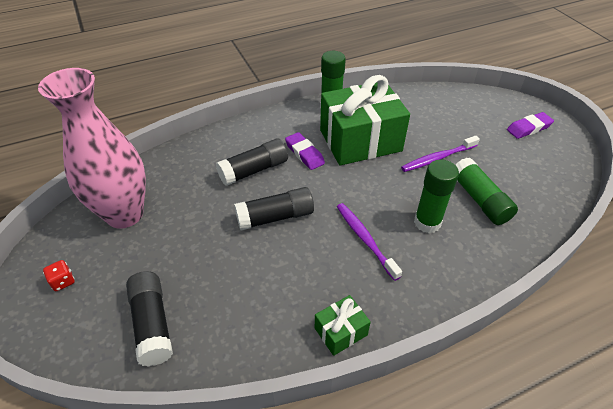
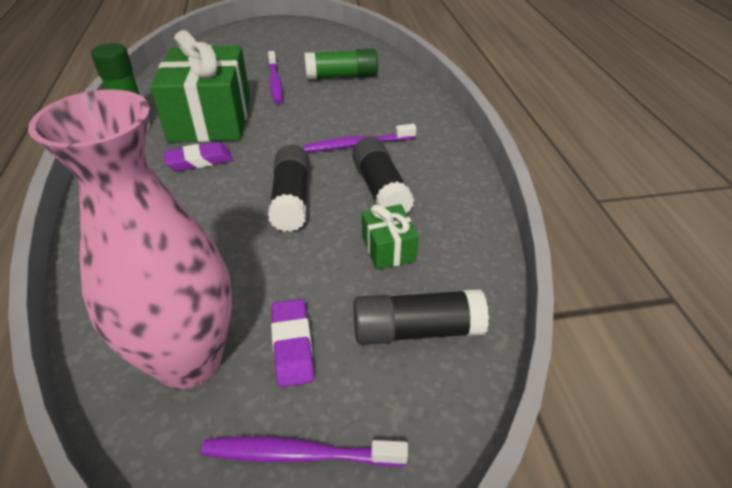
camera: 75 degrees left, 5 degrees down
(63, 281) = (299, 454): red dice -> purple toothbrush
(254, 170) = (196, 206): black glue stick -> black glue stick (380, 189)
(341, 331) = (462, 180): green gift -> green gift (388, 249)
(427, 222) = (354, 107): green glue stick -> none
(528, 128) = (272, 34): purple eraser -> purple eraser (292, 345)

